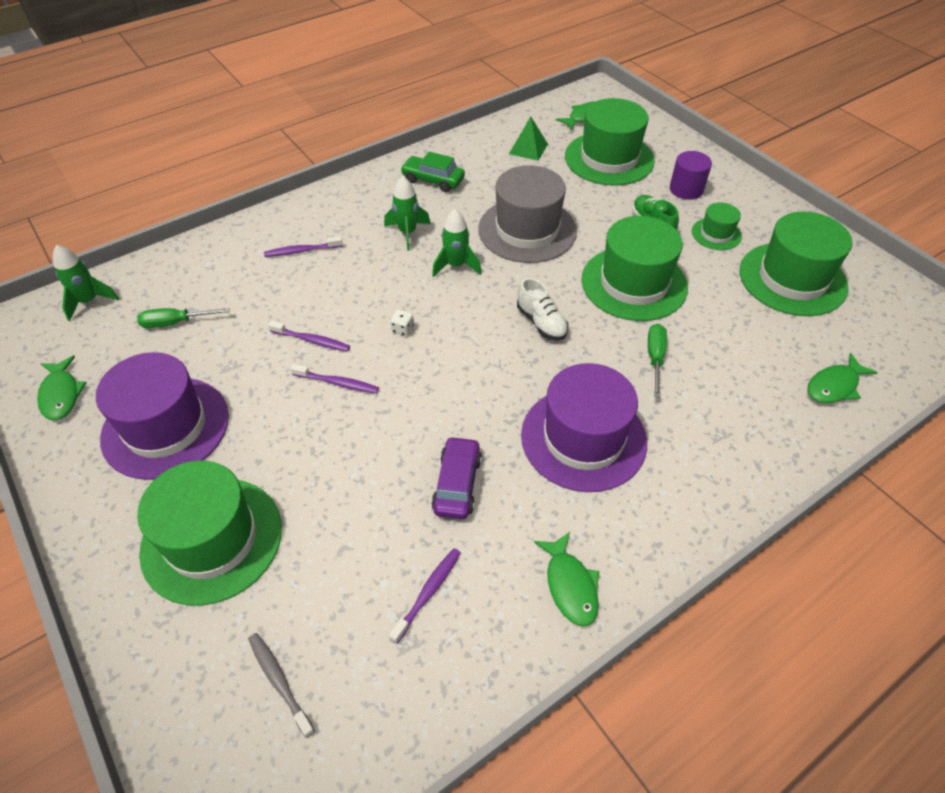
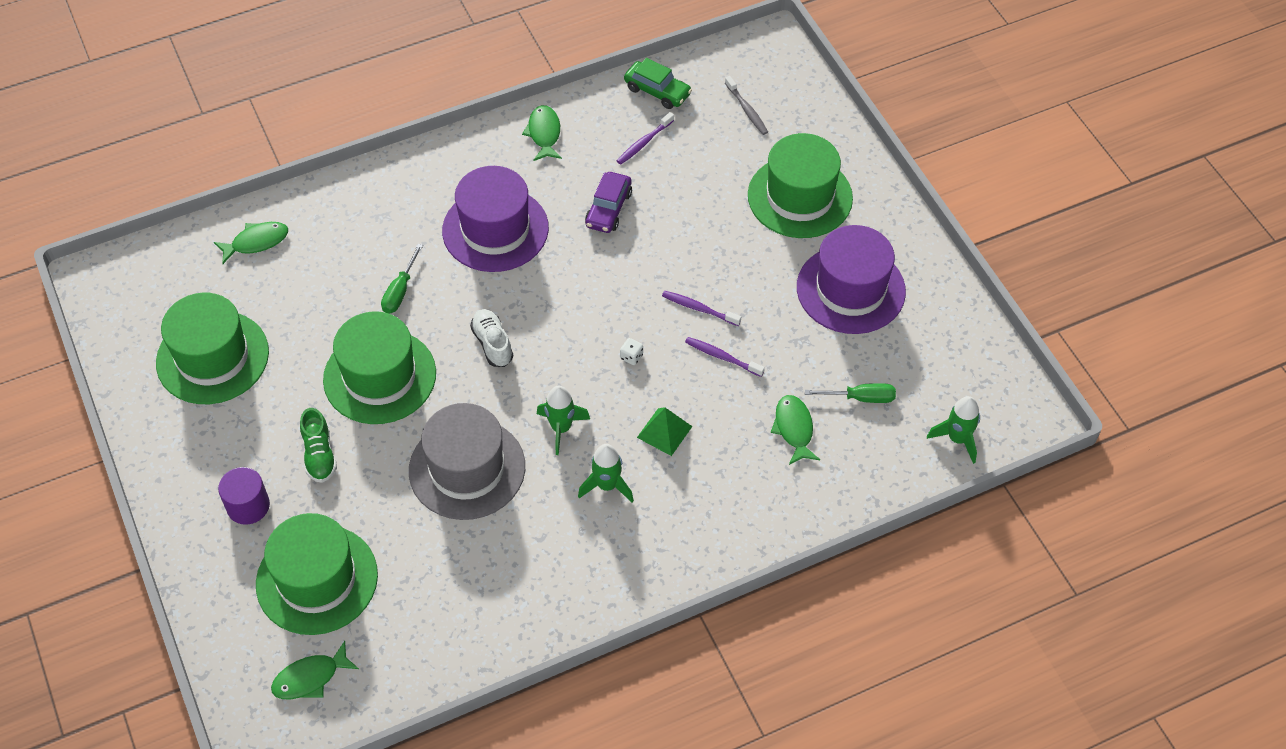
camera: 170 degrees left, 5 degrees up
(61, 394) = (952, 334): green fish -> green fish (794, 429)
(301, 251) = (731, 476): purple toothbrush -> none
(433, 180) = (560, 573): green car -> green car (657, 91)
(528, 149) = (417, 618): green pyramid -> green pyramid (664, 431)
(716, 234) = (254, 429): green hat -> none

